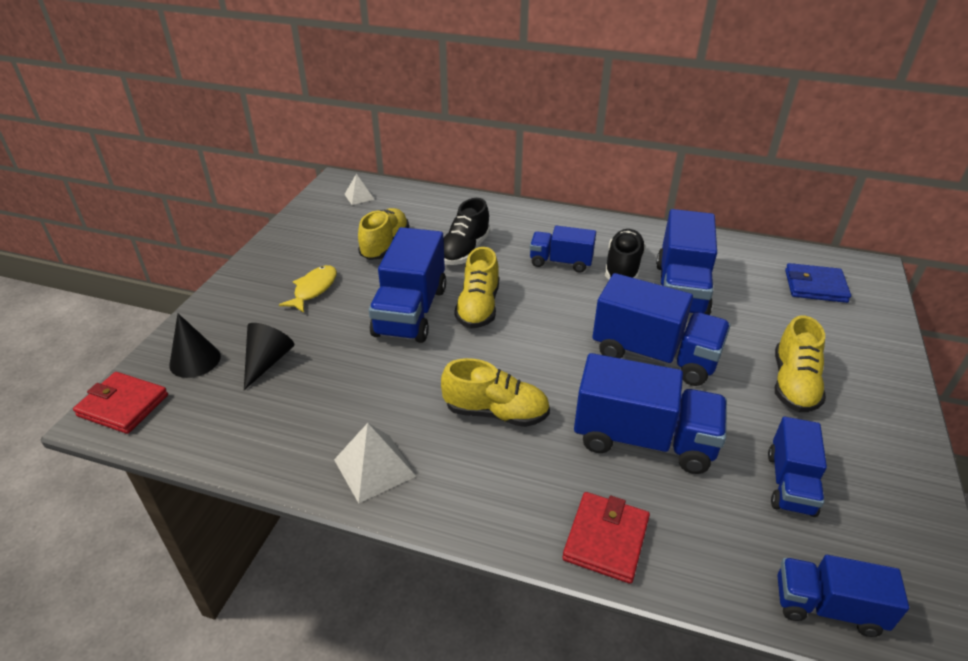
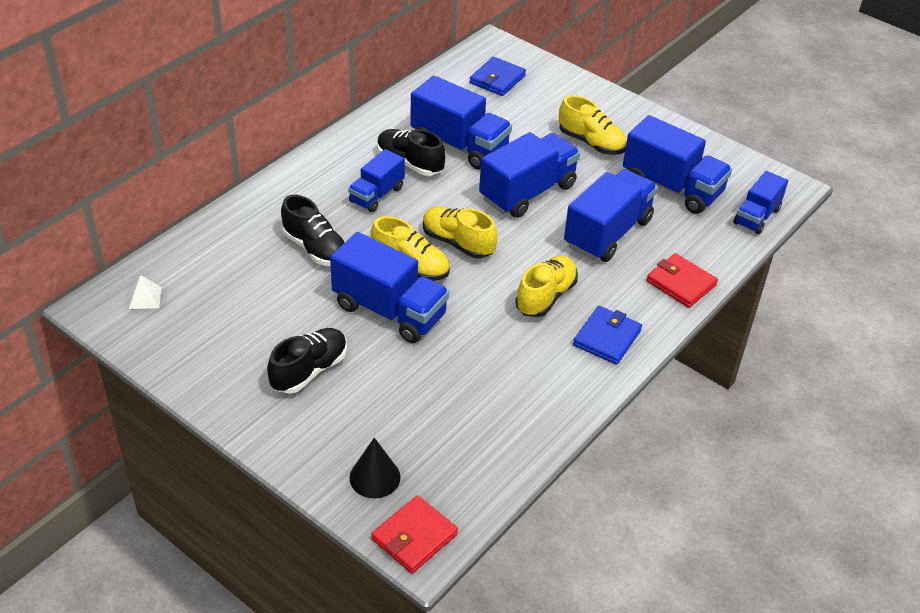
camera: 70 degrees left, 5 degrees up
(267, 362) = (407, 423): black cone -> none
(314, 289) = (309, 370): yellow fish -> black shoe
(374, 467) = (570, 379): white pyramid -> none
(385, 245) = (265, 301): yellow shoe -> yellow shoe (458, 243)
(458, 484) = (607, 338): none -> blue wallet
(790, 483) = (672, 187): blue truck -> blue truck, size x1.66

